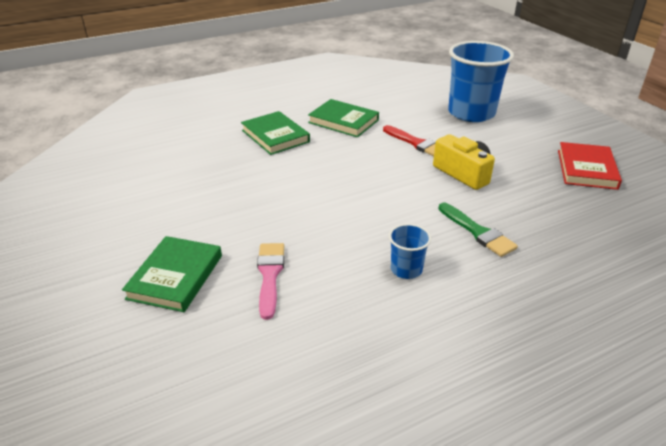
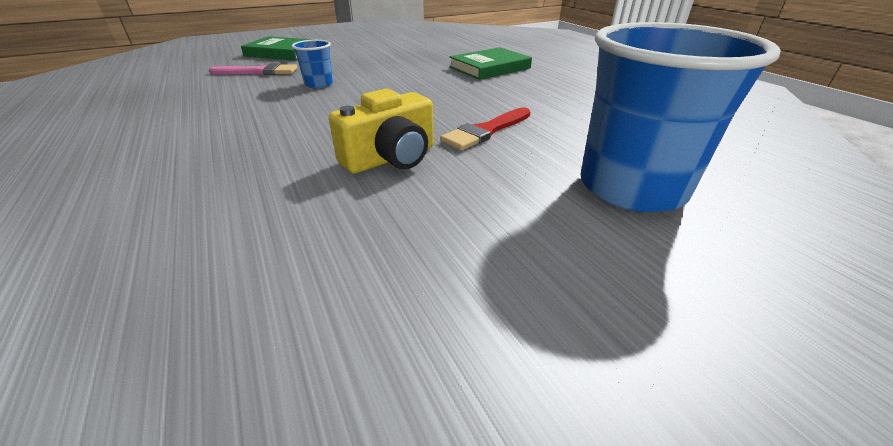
camera: 90 degrees right, 0 degrees up
(343, 121) = (539, 93): green book -> none
(406, 269) = (213, 113): blue cup -> blue cup (319, 84)
(478, 232) = (239, 154): green brush -> none
(586, 169) = (374, 325): red book -> none

